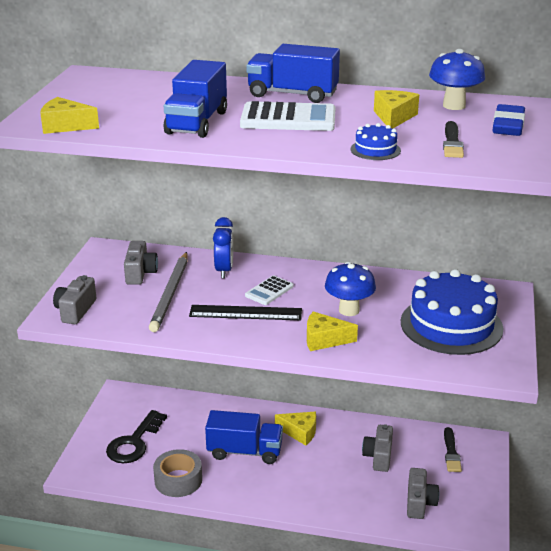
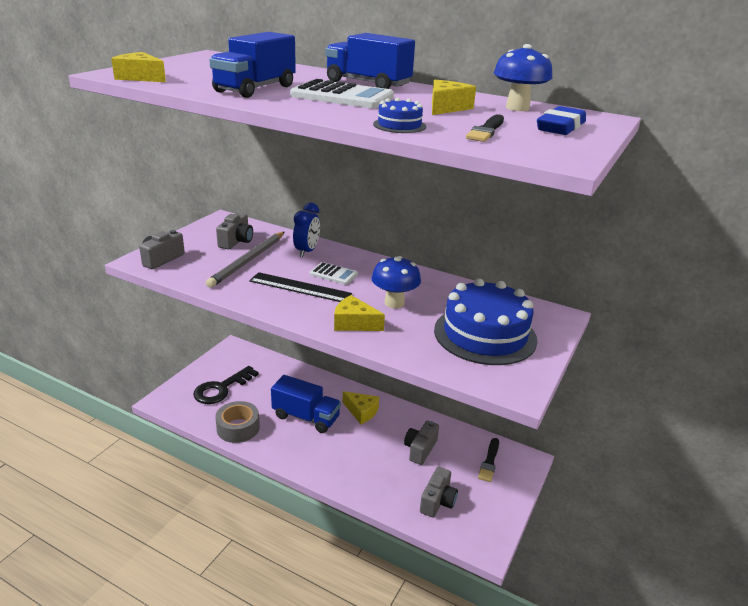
camera: 15 degrees right, 0 degrees up
(269, 291) = (333, 274): white calculator -> white calculator turned 120 degrees counterclockwise

